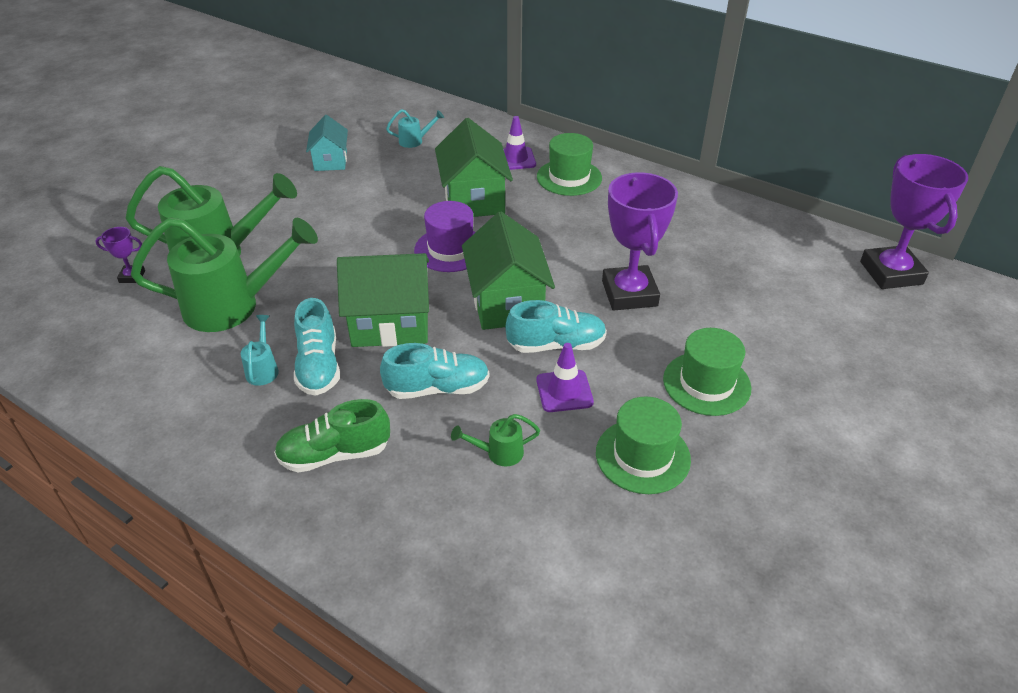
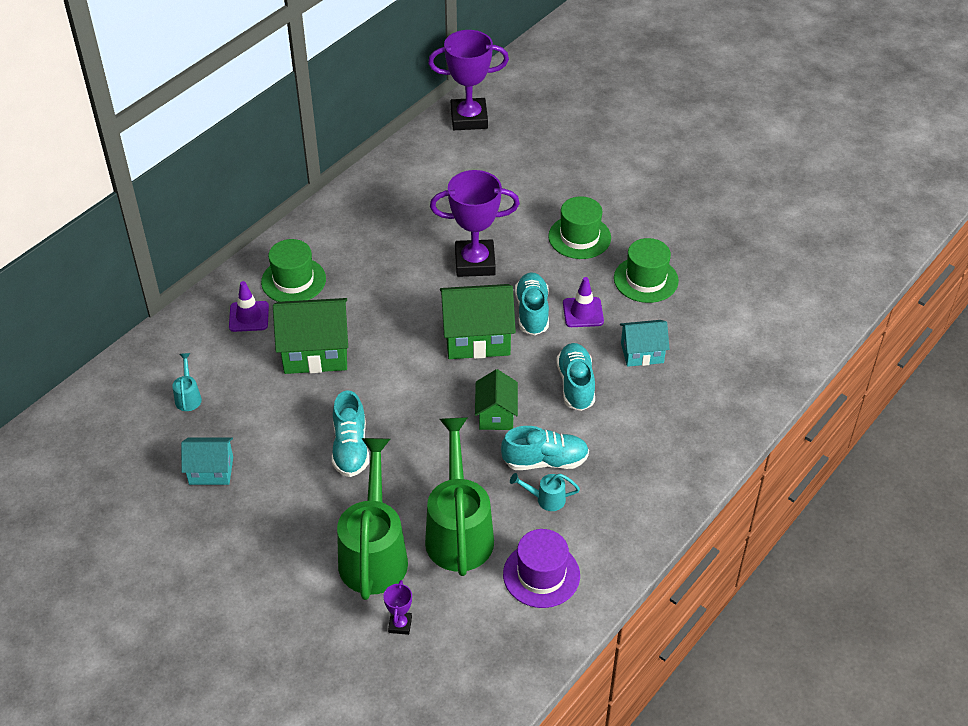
camera: 85 degrees left, 5 degrees up
(335, 454) = (641, 445): green shoe -> none
(350, 230) = (350, 448): none -> turquoise shoe
(390, 324) = (496, 414): green house -> green house, size x0.60
(450, 249) = (396, 372): purple hat -> purple hat (541, 575)
(498, 453) = (642, 353): green watering can -> turquoise house

